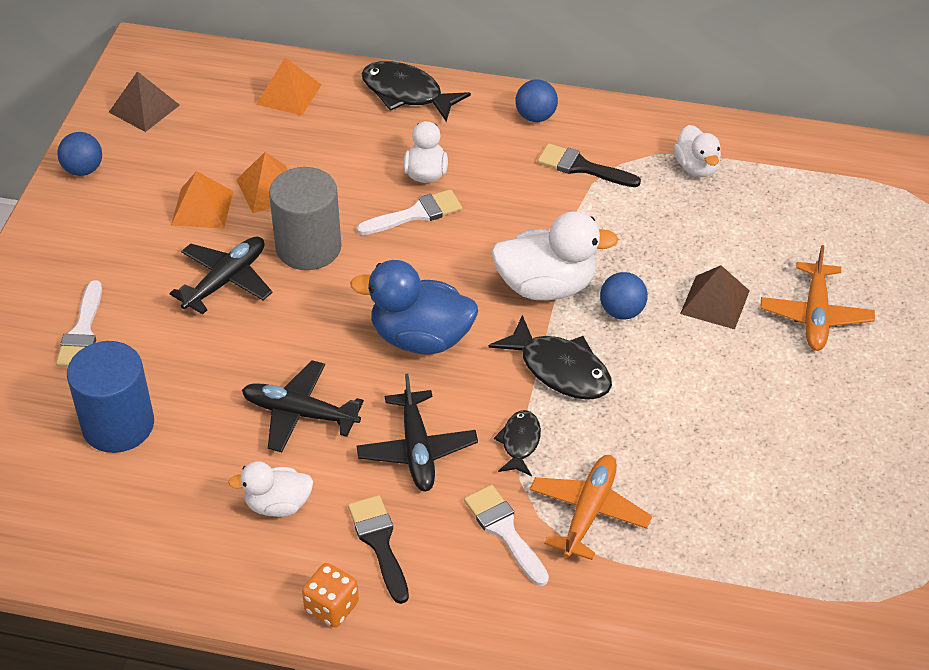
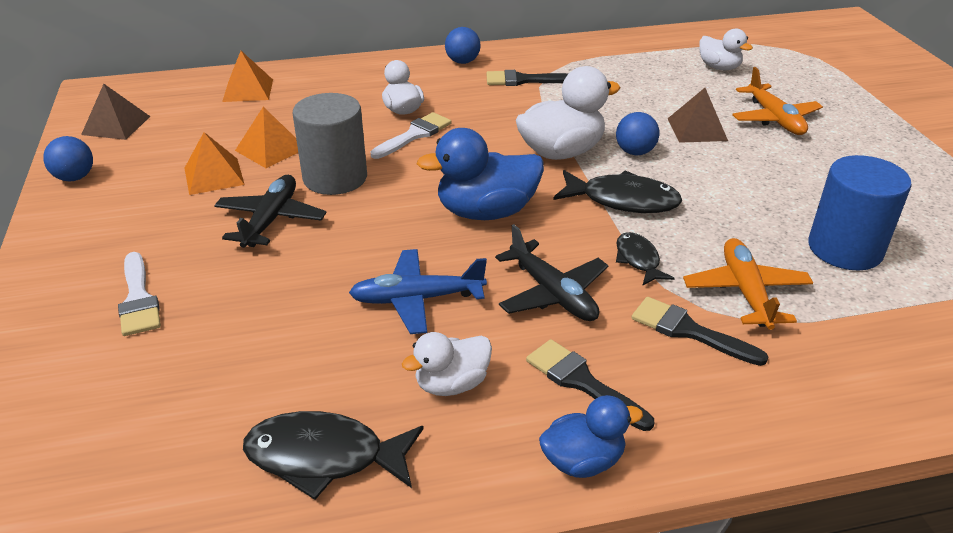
camera: 25 degrees left, 10 degrees down
(118, 425) = (225, 368): blue cylinder -> blue cylinder (845, 249)
(299, 413) = (416, 299): black plane -> blue plane
(331, 607) = (583, 461): orange dice -> blue duck
(406, 93) = (349, 70): black fish -> black fish (324, 457)
(504, 531) = (689, 331): white brush -> black brush
(696, 167) = (606, 62): white duck -> white duck (719, 67)

